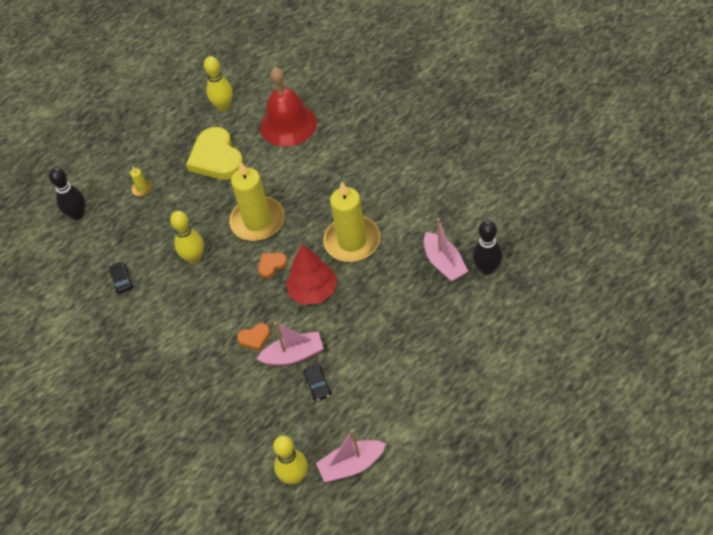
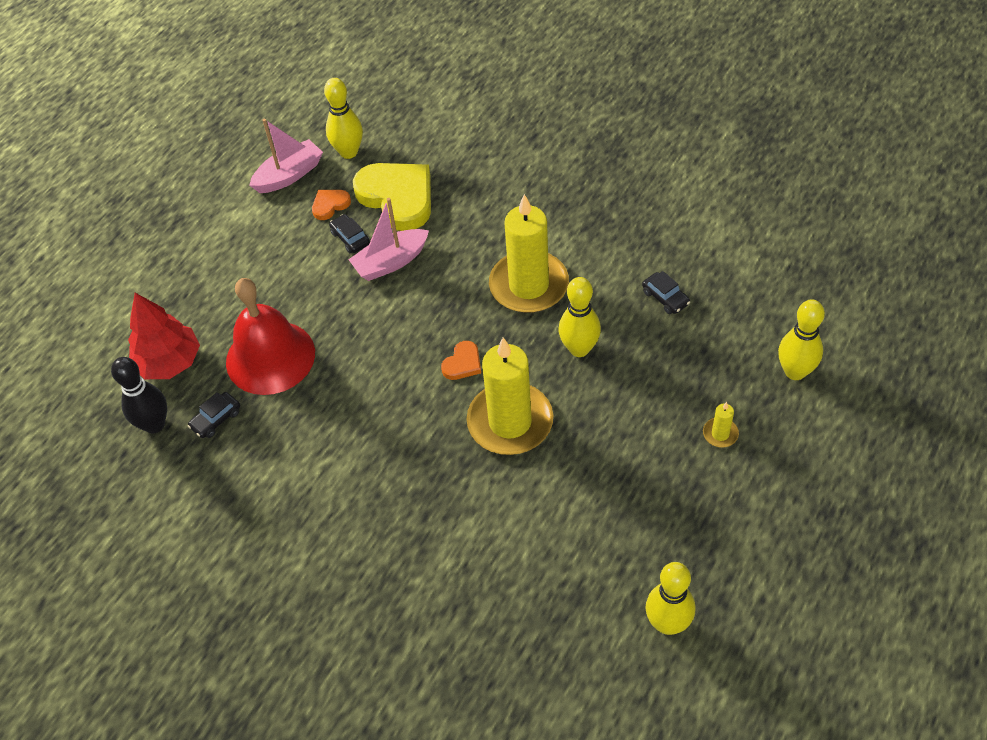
camera: 160 degrees right, 0 degrees up
(78, 215) = (795, 371): black bowling pin -> yellow bowling pin
(216, 158) = (627, 515): yellow heart -> yellow heart (397, 197)
(255, 338) = (448, 270): orange heart -> orange heart (330, 205)
(288, 124) = (530, 609): red bell -> red bell (270, 357)
(313, 291) = (391, 342): red tree -> red tree (169, 362)
(352, 241) = (356, 422): yellow candle -> yellow candle (529, 285)
(444, 263) = (216, 419): pink boat -> black car

